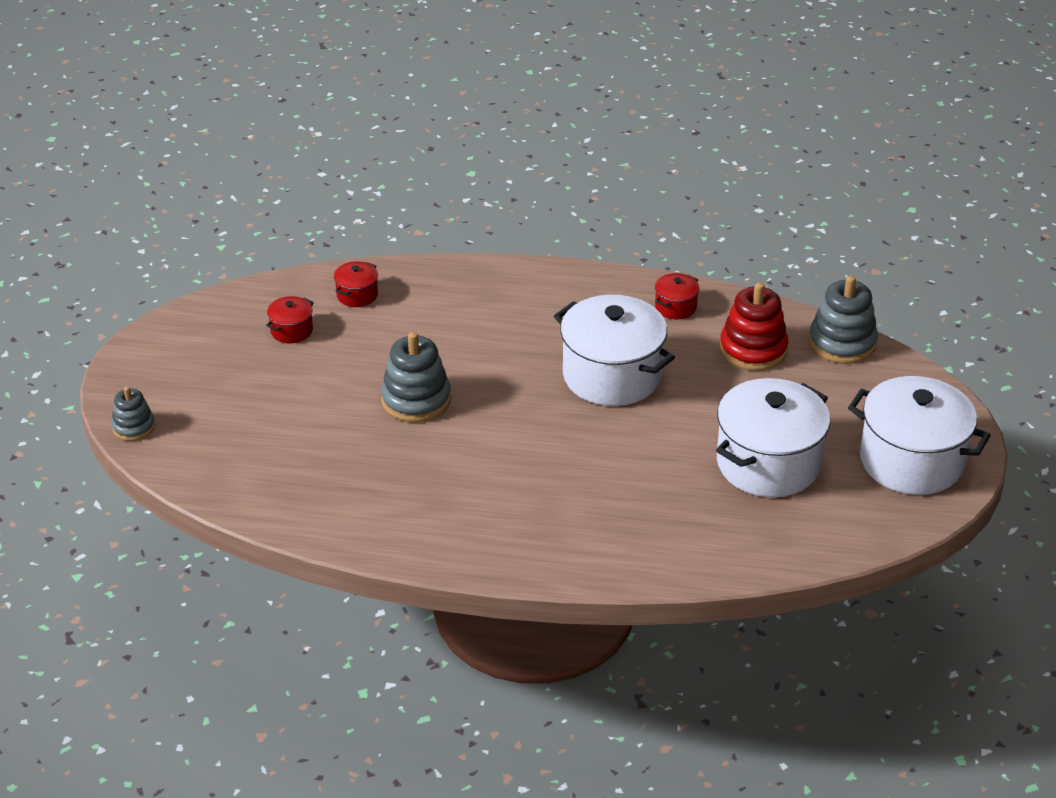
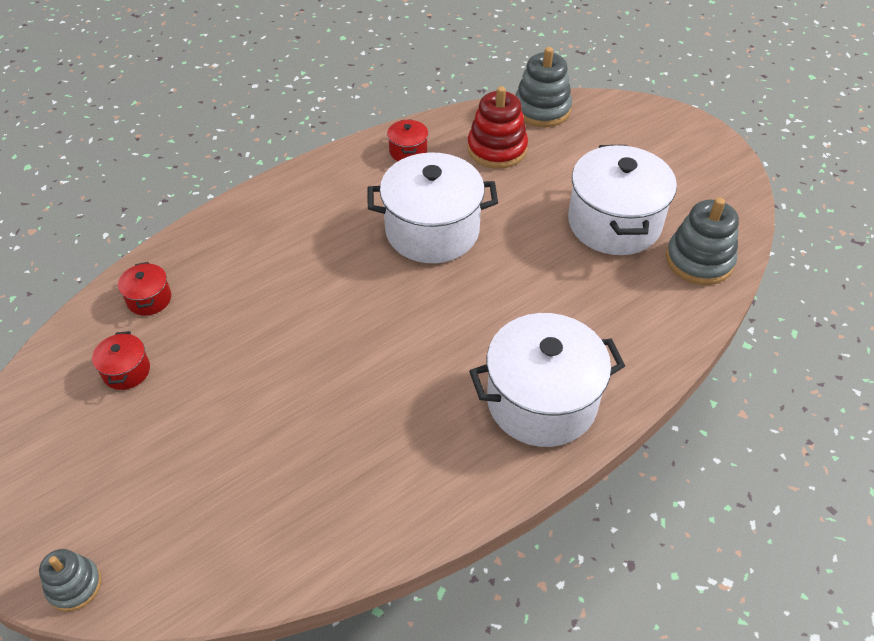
camera: 45 degrees left, 10 degrees up
(416, 400) = (312, 356): grey stacking toy -> grey stacking toy (699, 260)
(911, 461) = (686, 161): white pot -> white pot (541, 401)

